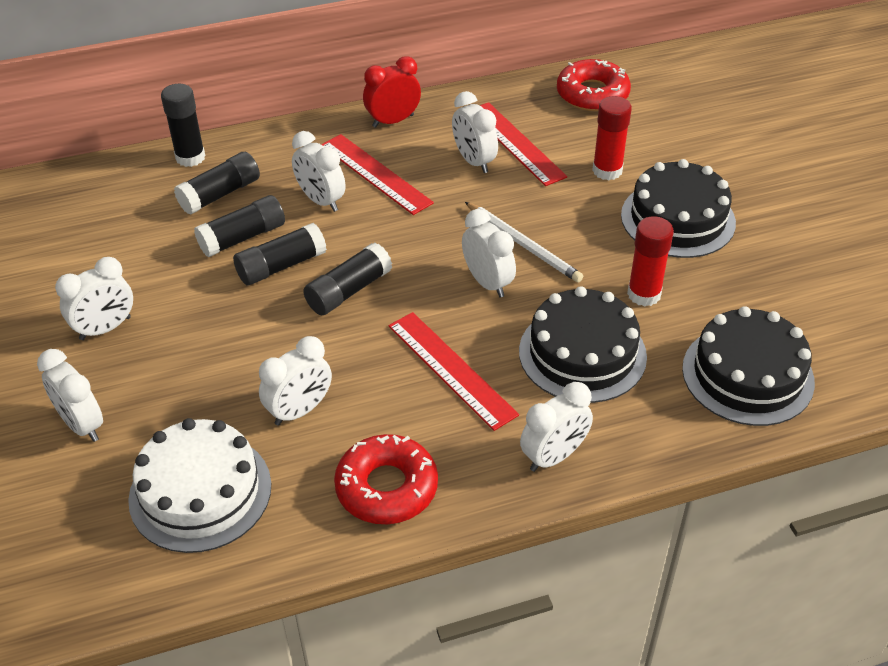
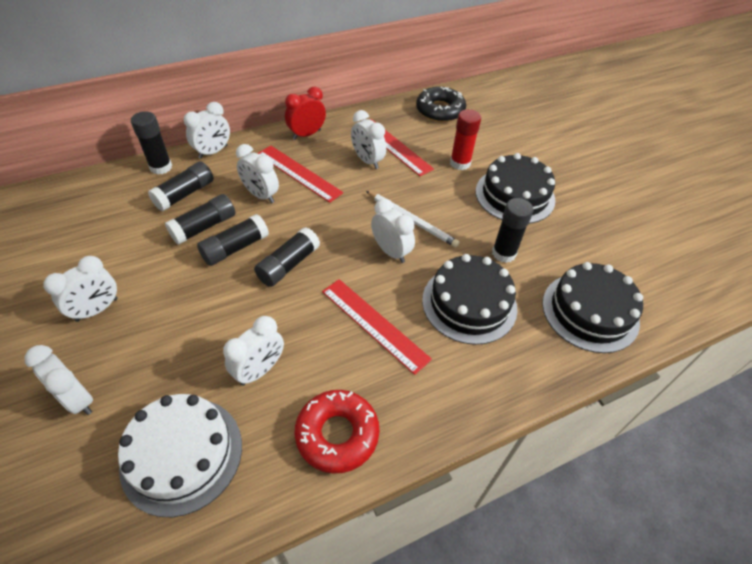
camera: 10 degrees left, 5 degrees up
(554, 456) = (464, 393): white clock -> white clock (213, 152)
(592, 94) = (440, 110): red donut -> black donut
(644, 294) = (503, 253): red glue stick -> black glue stick

